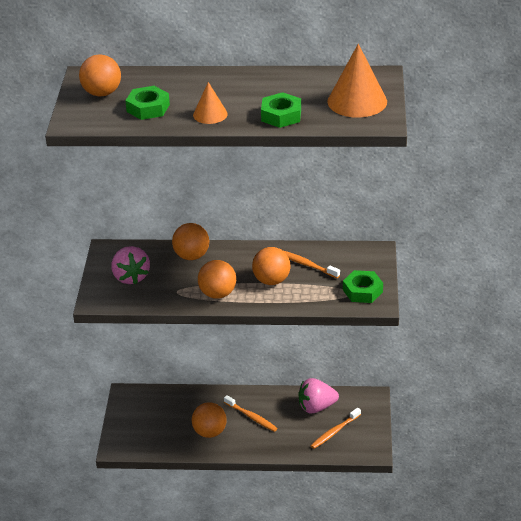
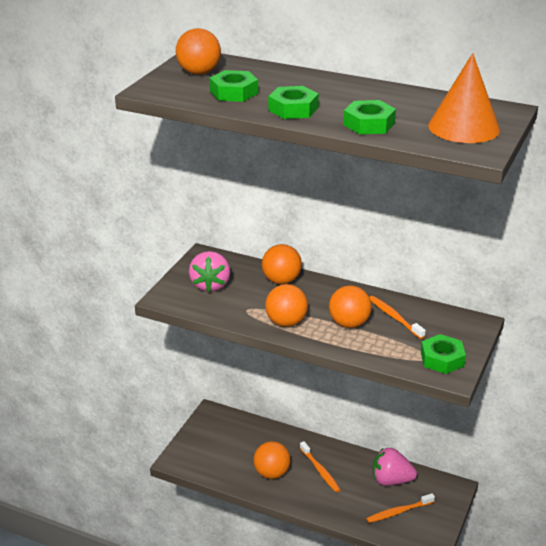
camera: 20 degrees right, 5 degrees down
(210, 114) = (293, 109): orange cone -> green nut

